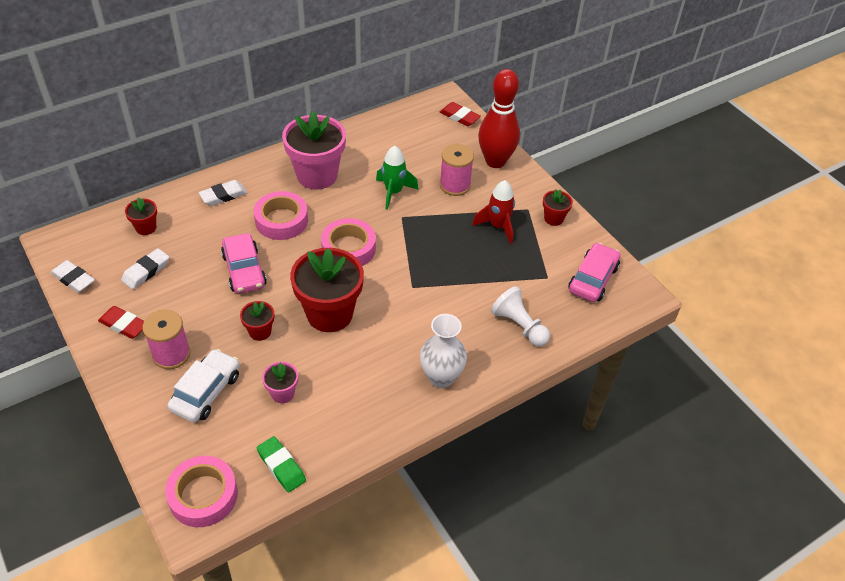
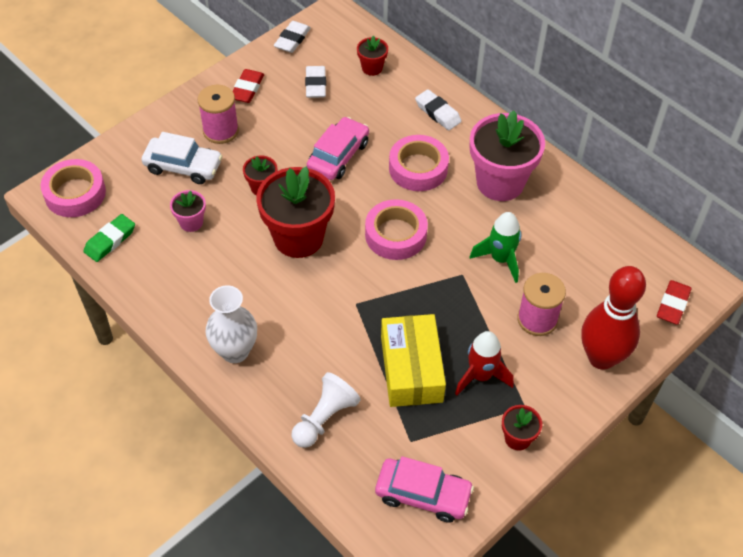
camera: 80 degrees right, 5 degrees up
(146, 271) = (315, 85): white eraser -> white eraser turned 60 degrees clockwise
(244, 270) = (338, 156): pink car -> pink car turned 150 degrees clockwise
(483, 264) = (411, 369): none -> yellow box

